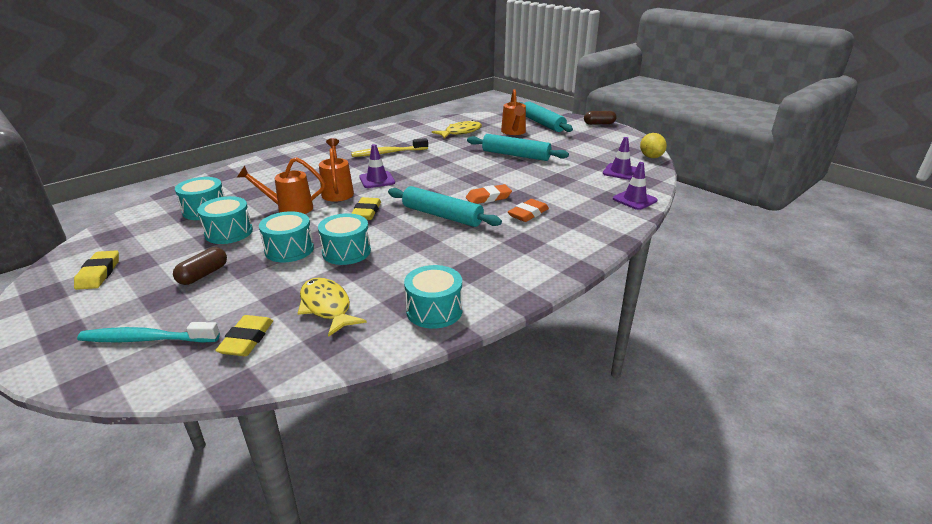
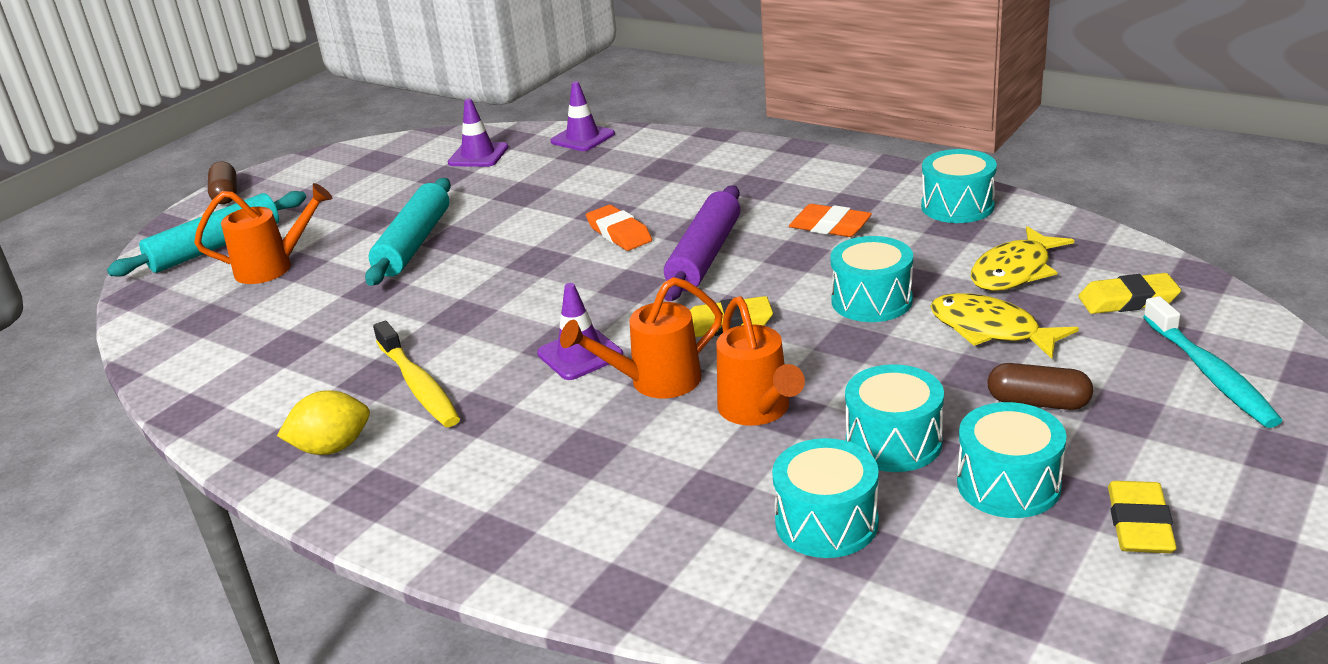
camera: 100 degrees left, 0 degrees up
(99, 273) = (1139, 524): yellow eraser -> yellow eraser turned 60 degrees counterclockwise
(289, 249) = (903, 352): turquoise drum -> turquoise drum (1008, 484)
(442, 216) = (705, 255): turquoise rolling pin -> purple rolling pin
(460, 132) = (270, 327): yellow fish -> yellow fish (991, 330)
(528, 214) = (663, 196): orange eraser -> orange eraser (830, 226)
(651, 157) = (407, 141): yellow lemon -> yellow lemon (332, 447)

